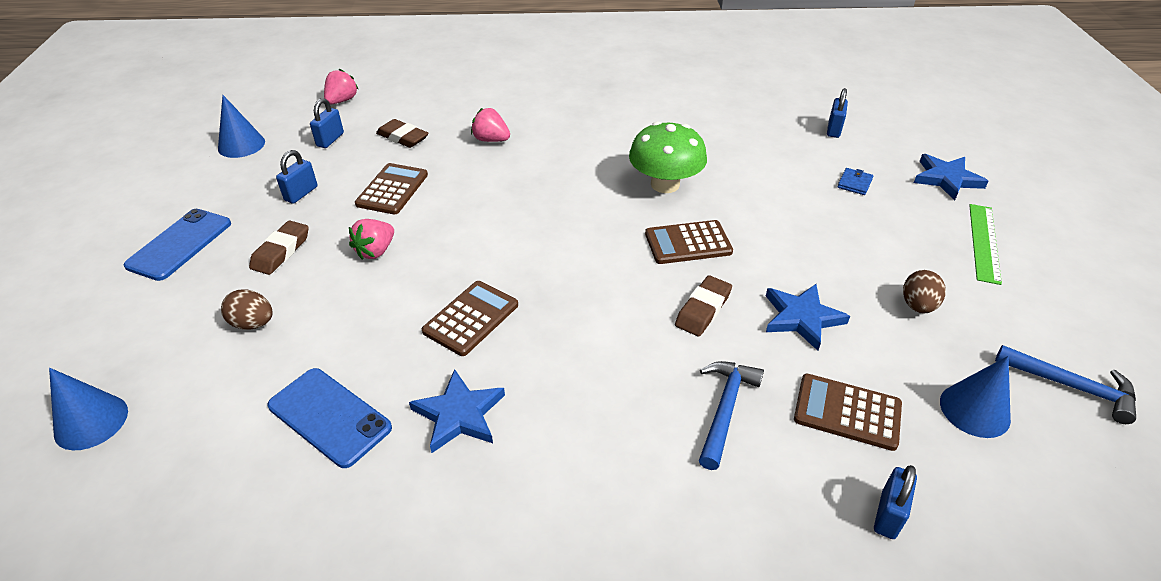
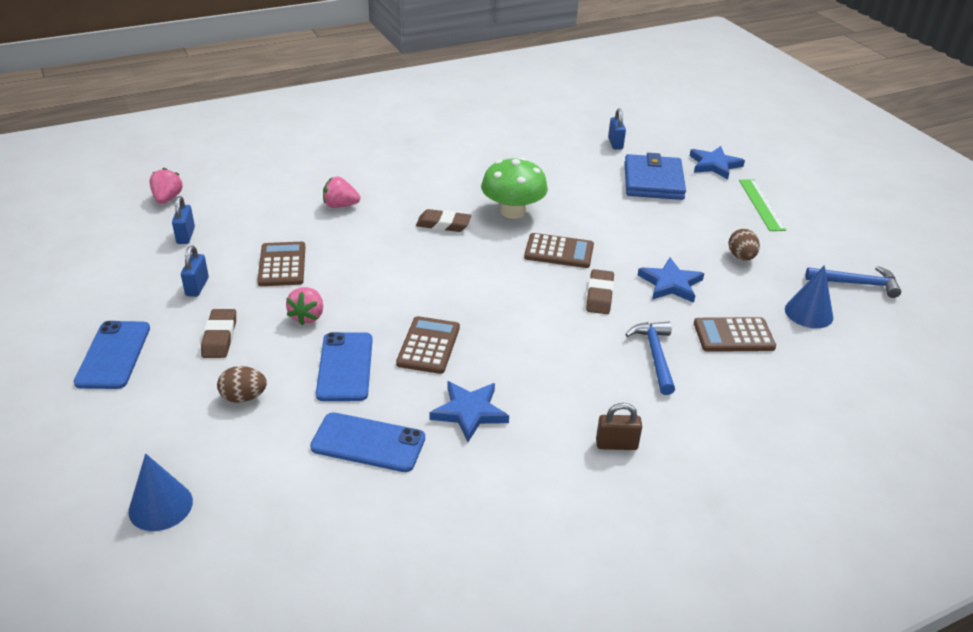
camera: 25 degrees left, 5 degrees down
(241, 145) = (97, 258): blue cone -> none
(371, 318) = (345, 367): none -> blue phone
(403, 137) = (256, 219): brown eraser -> brown eraser (443, 224)
(601, 518) = (616, 444): none -> brown padlock
(688, 243) = (559, 251): brown calculator -> brown calculator turned 135 degrees counterclockwise
(854, 183) = (653, 181): blue wallet -> blue wallet, size x2.50
(888, 515) = (790, 387): blue padlock -> none

